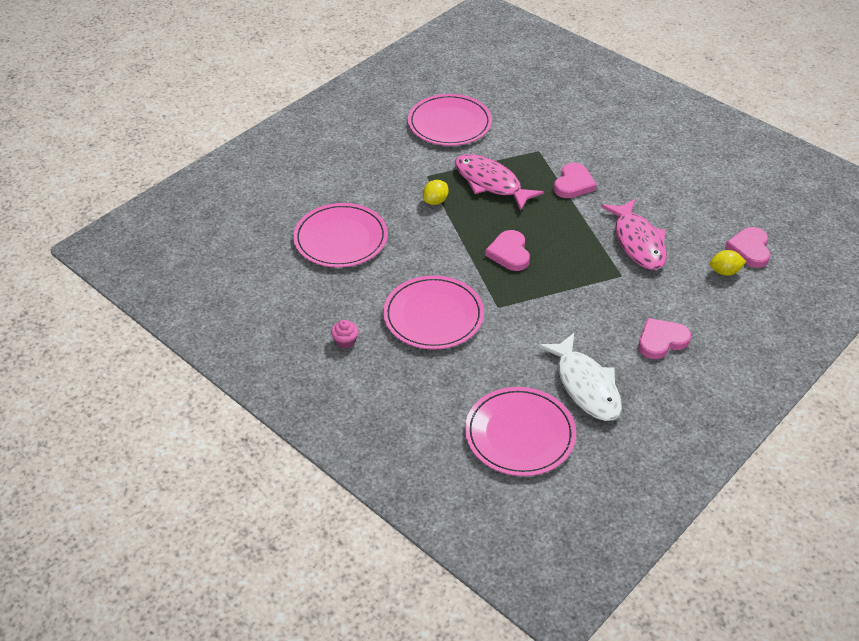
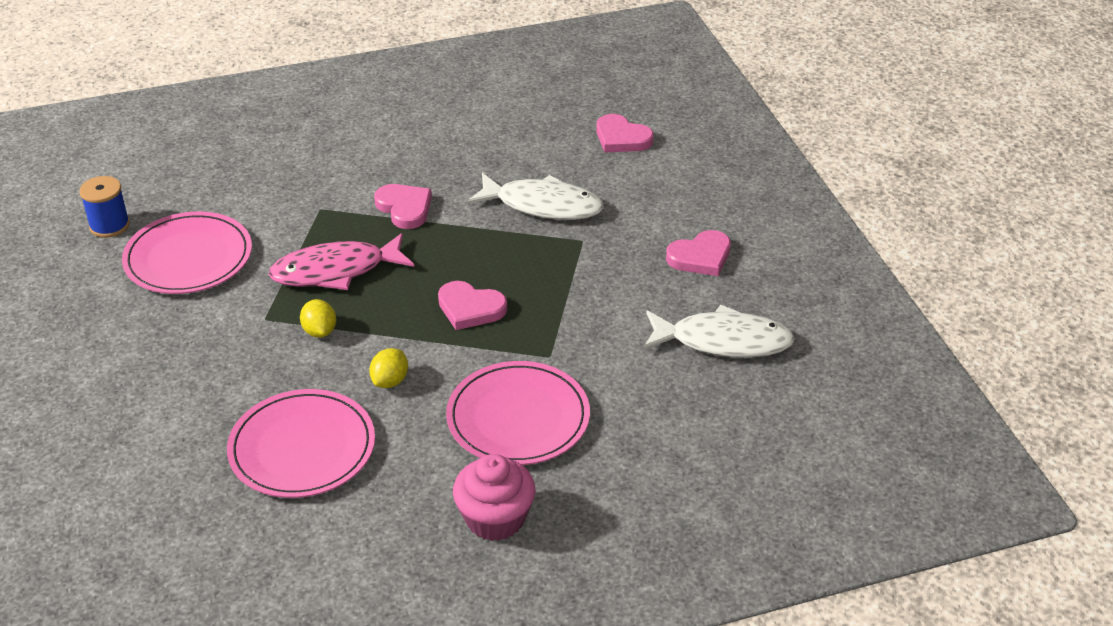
camera: 60 degrees left, 5 degrees down
(345, 341) = (495, 518): pink cupcake -> pink cupcake, size x1.99
(448, 83) = (109, 225): none -> blue spool
(520, 434) = (758, 424): pink plate -> none
(638, 242) = (542, 205): pink fish -> white fish
(661, 340) = (700, 257): pink heart -> pink heart turned 120 degrees counterclockwise
(725, 272) = (639, 169): yellow lemon -> yellow lemon (390, 381)

